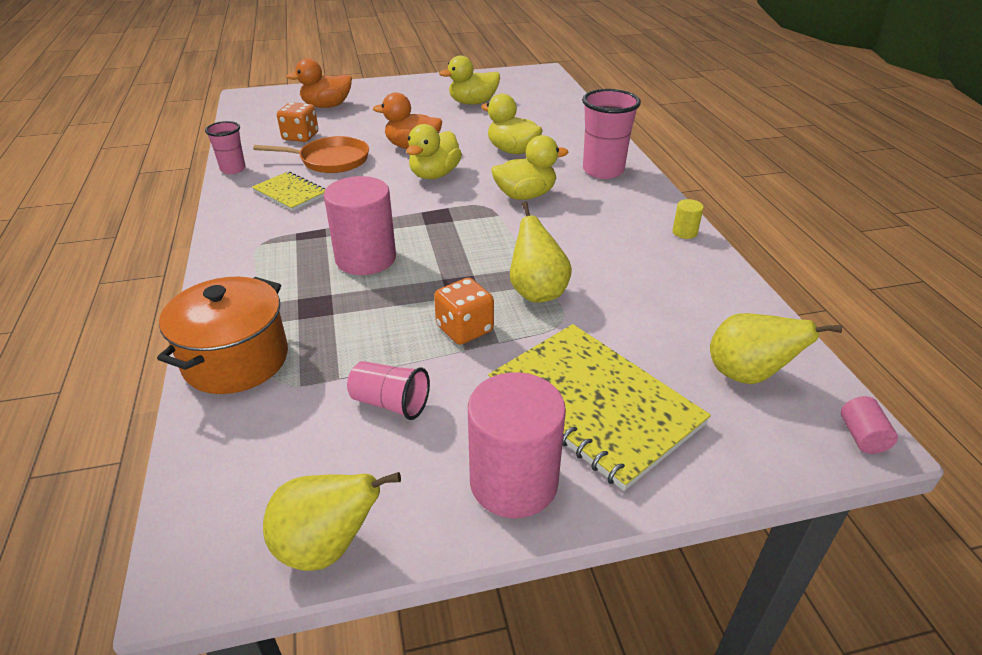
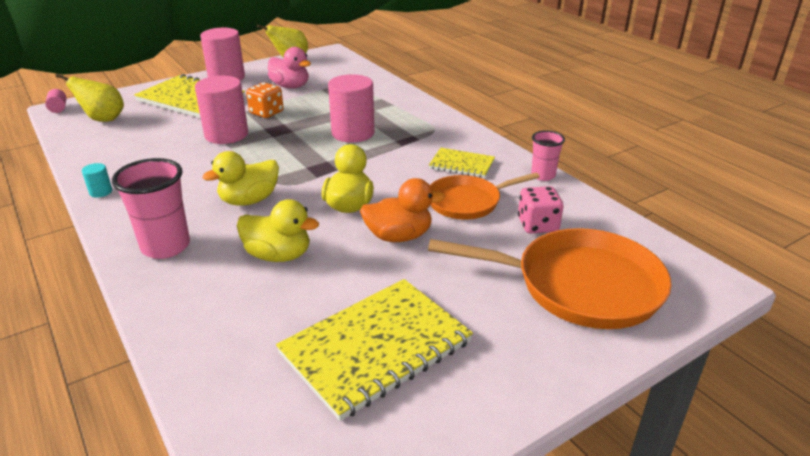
camera: 160 degrees right, 5 degrees down
(236, 360) = (377, 87): orange pot -> none
(300, 137) = (537, 225): orange dice -> pink dice
(327, 106) = (579, 286): orange duck -> orange pan
(390, 403) = (290, 86): pink cup -> pink duck
(473, 103) = (376, 348): yellow duck -> yellow notebook
(537, 292) = (226, 134): yellow pear -> pink cylinder
(684, 232) = (101, 192): yellow cylinder -> turquoise cylinder

